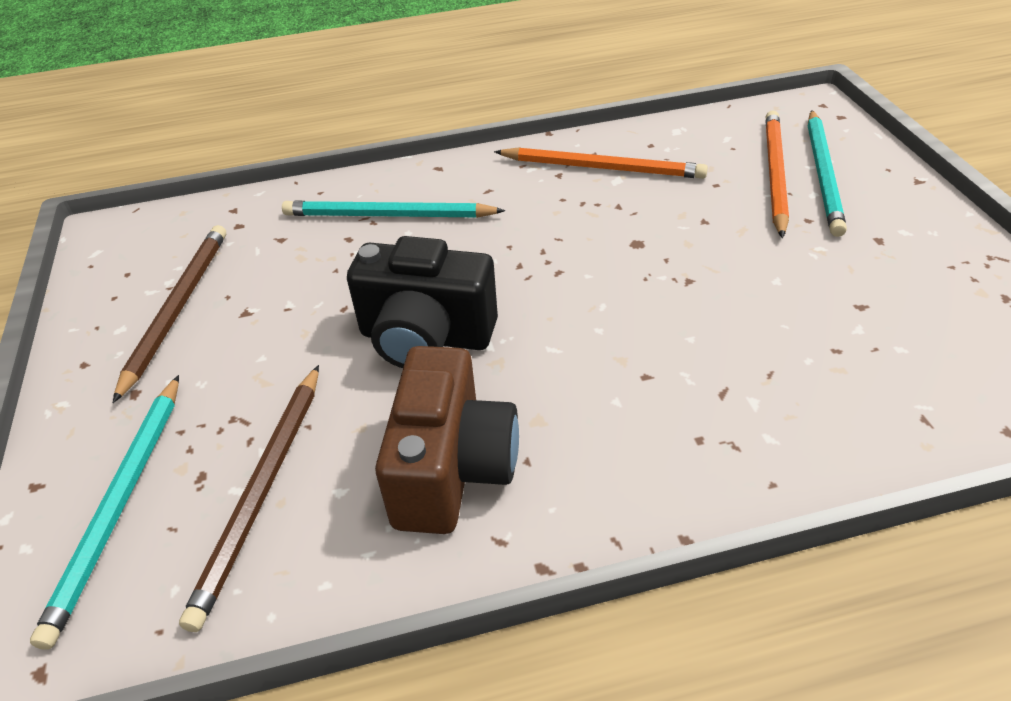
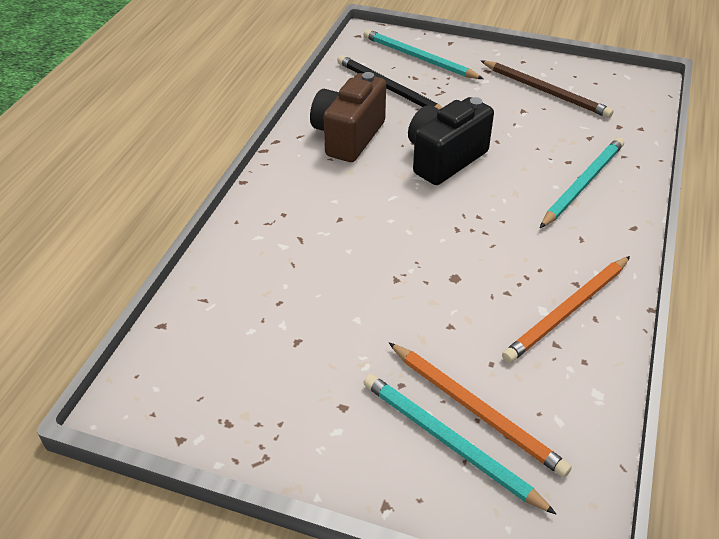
camera: 120 degrees right, 0 degrees up
(262, 491) = (389, 89): brown pencil -> black pencil
(452, 469) = (348, 137): brown camera -> brown camera turned 75 degrees clockwise

